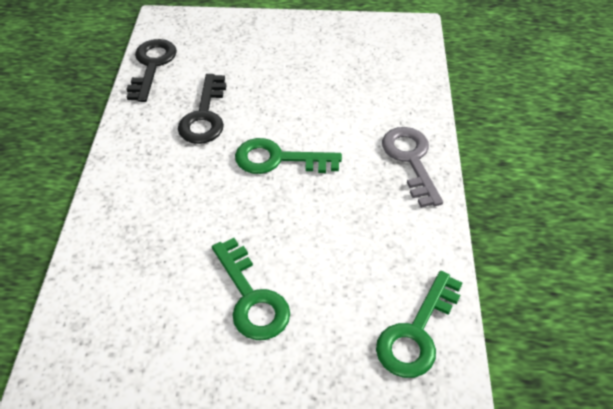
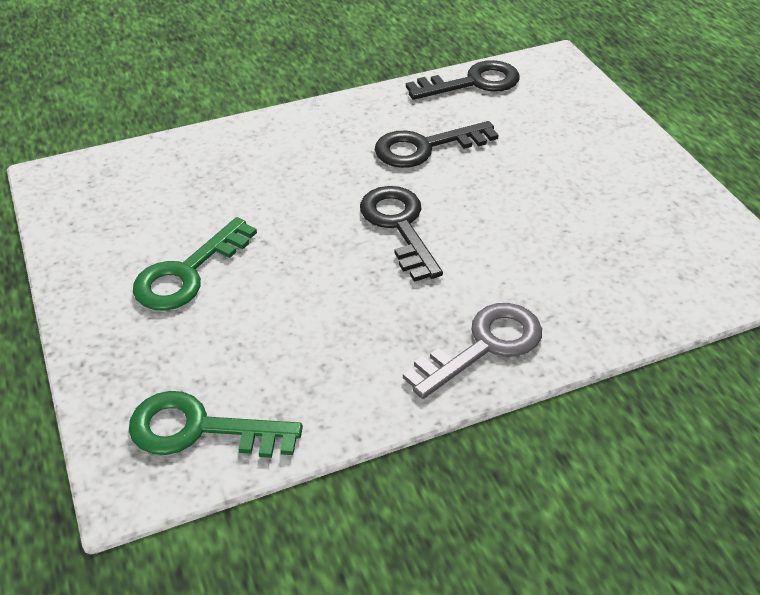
camera: 65 degrees right, 5 degrees down
(278, 159) = (399, 226): green key -> black key

